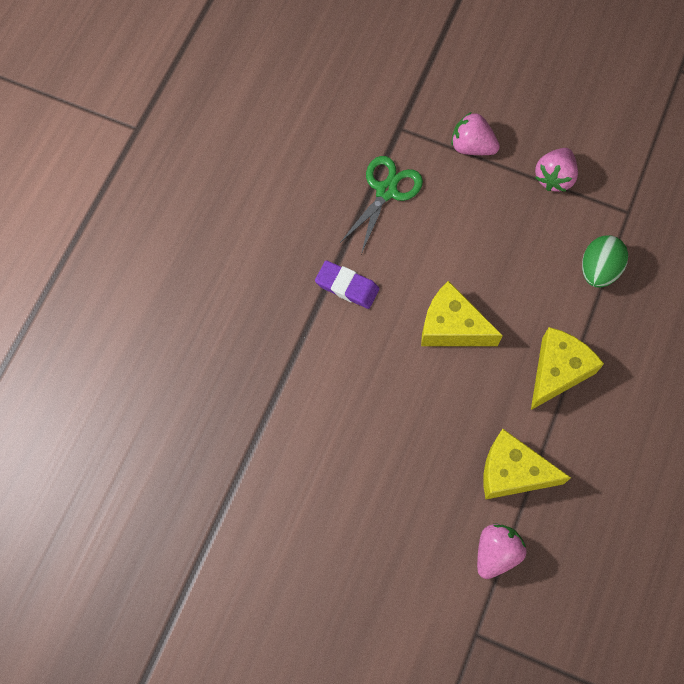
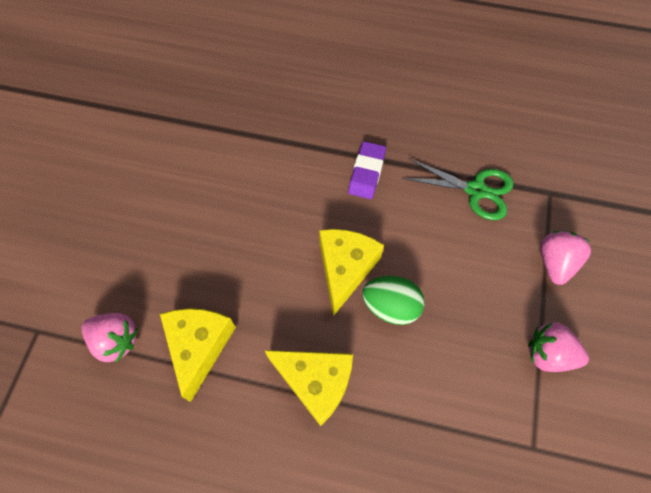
camera: 80 degrees right, 5 degrees down
(598, 270) = (447, 417): green egg -> green egg (391, 306)

